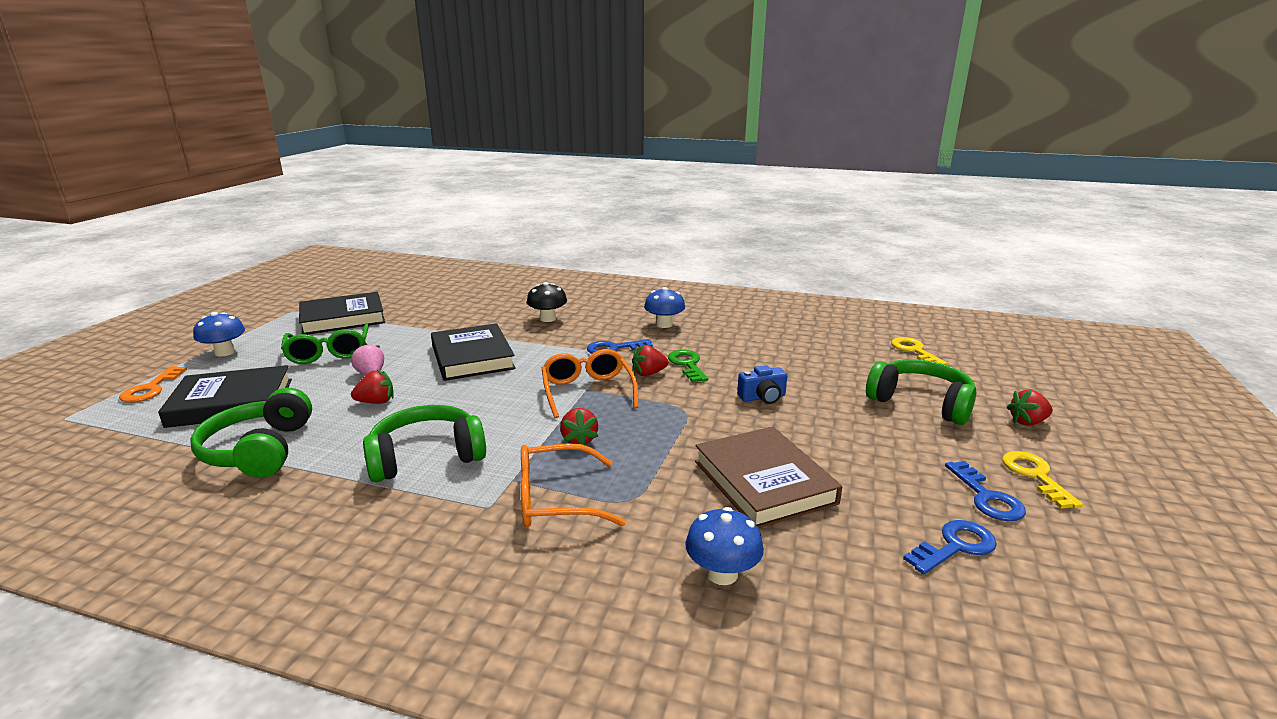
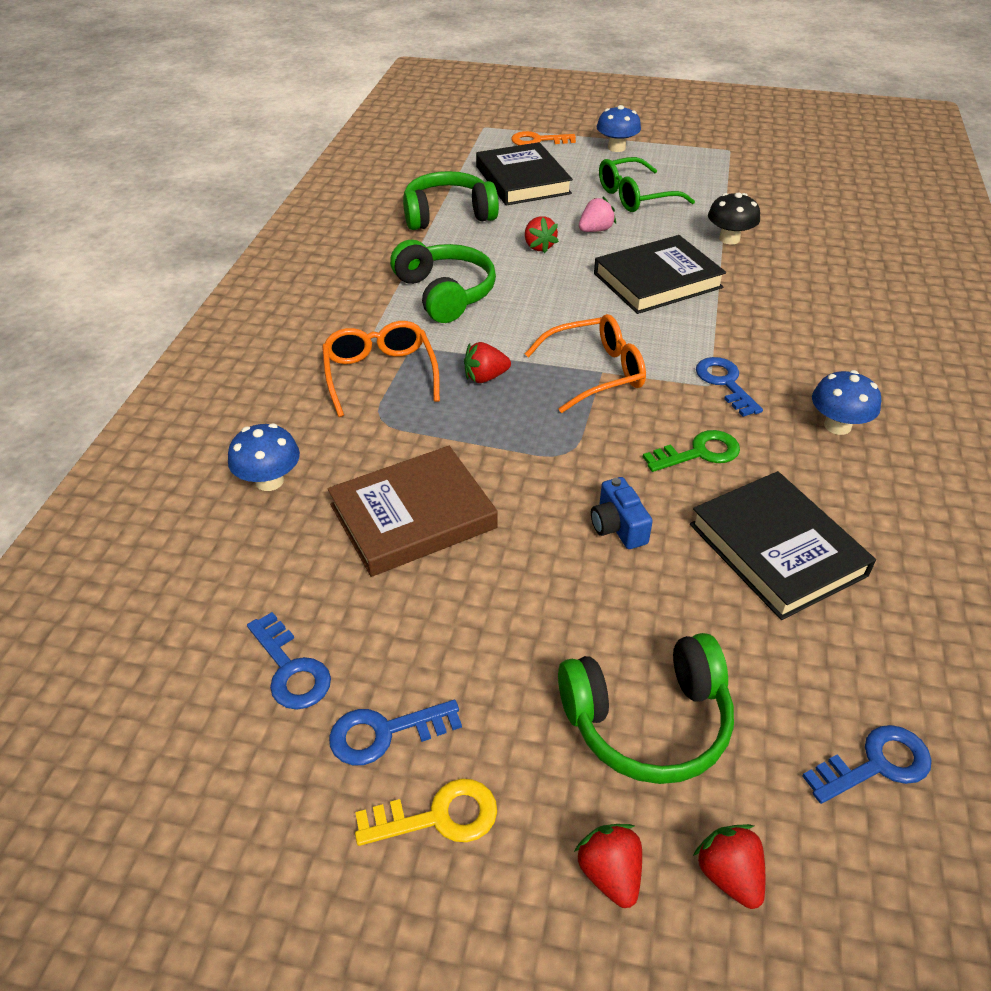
camera: 85 degrees right, 20 degrees up
(343, 318) = (725, 181): black book -> black book (777, 549)
(548, 318) = (801, 317): black mushroom -> black mushroom (729, 239)
(648, 373) = (659, 418): red strawberry -> red strawberry (729, 875)
(914, 351) = (876, 764): yellow key -> blue key
(921, 402) = (648, 721): green headphones -> green headphones turned 45 degrees clockwise

